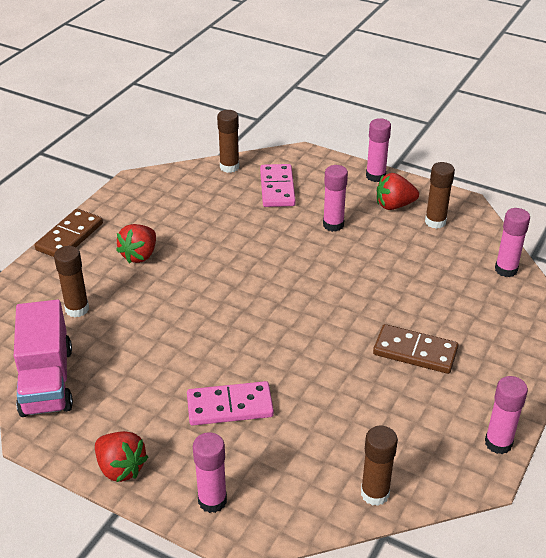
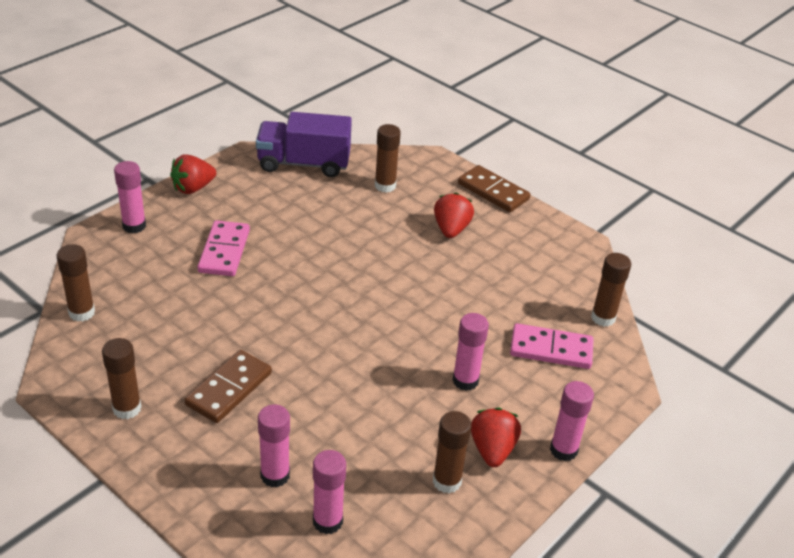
camera: 100 degrees right, 0 degrees up
(47, 381) = (304, 164): pink truck -> purple truck
(139, 255) = (451, 229): red strawberry -> red strawberry turned 60 degrees clockwise
(475, 411) = (127, 408): none -> brown glue stick
(498, 443) = (80, 411): pink glue stick -> pink glue stick (275, 475)

